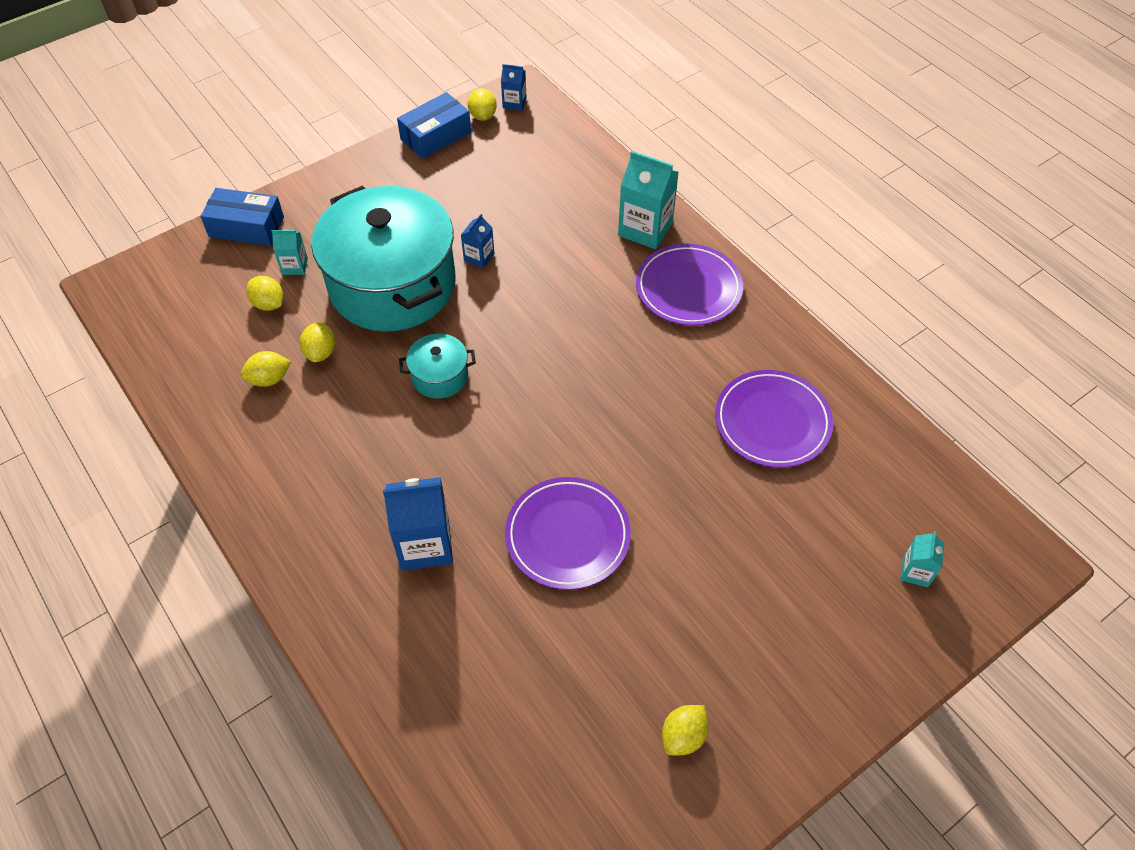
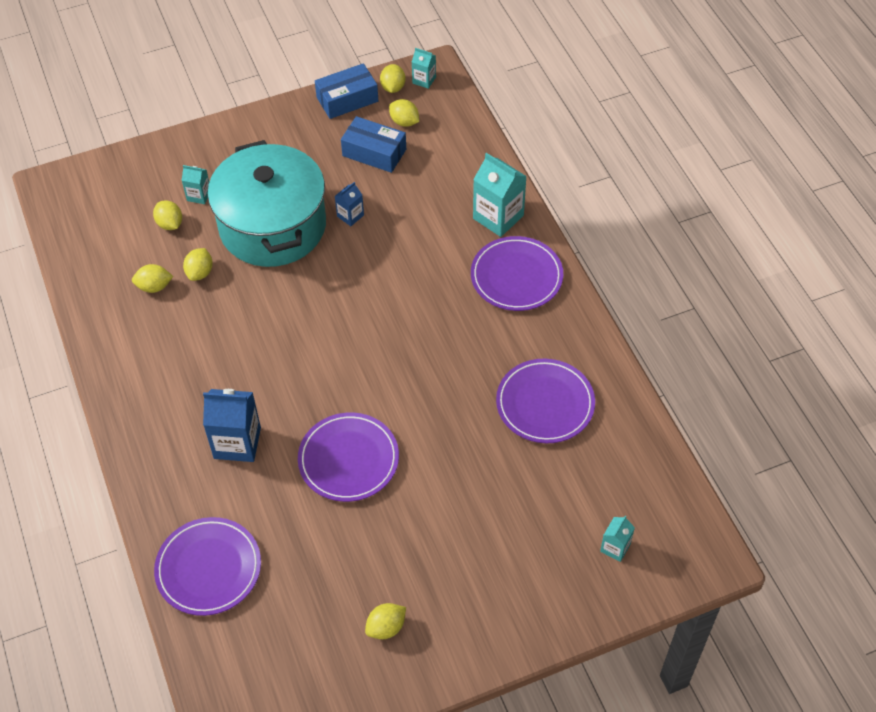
camera: 15 degrees right, 0 degrees up
(246, 227) = (169, 154): blue box -> blue box (374, 152)
(435, 713) = (208, 568): none -> purple plate
(440, 376) = (288, 311): turquoise pot -> none
(507, 148) = (404, 122): none -> yellow lemon
(514, 103) = (424, 80): blue carton -> turquoise carton

